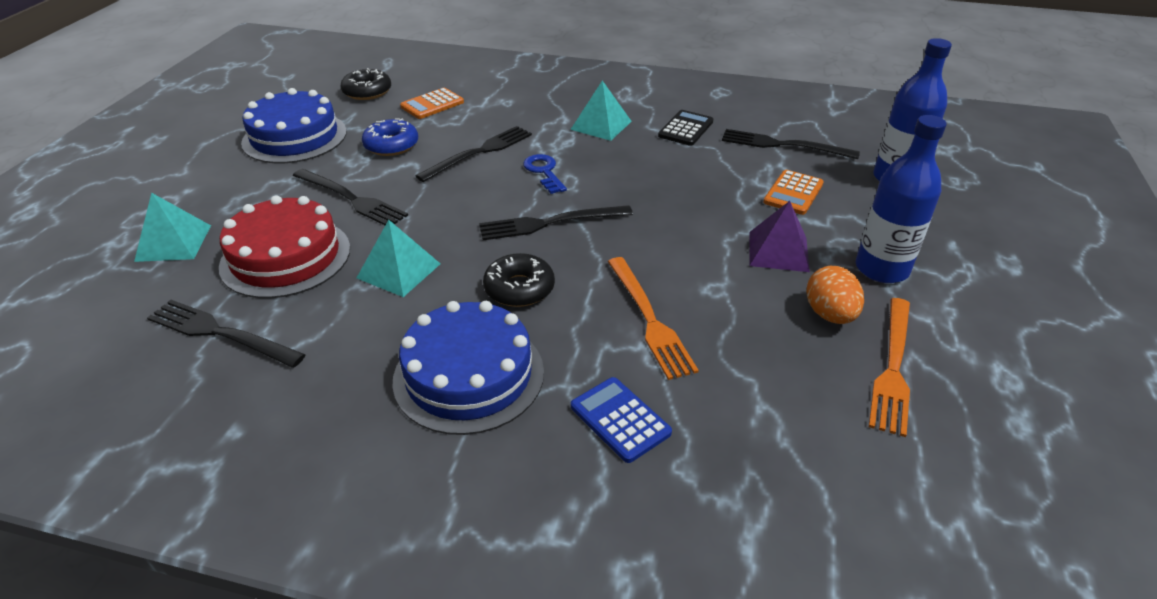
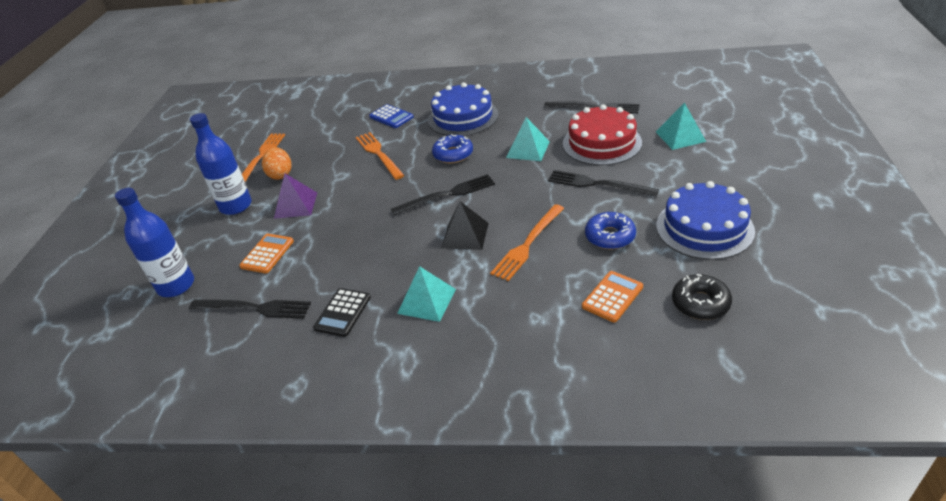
camera: 175 degrees right, 0 degrees up
(479, 153) = (528, 244): black fork -> orange fork
(519, 288) = (453, 154): black donut -> blue donut
(544, 172) = (465, 235): blue key -> black pyramid

